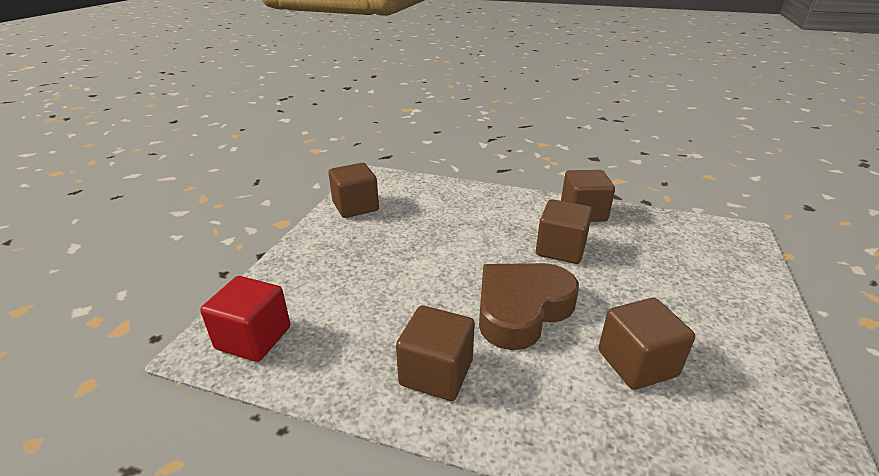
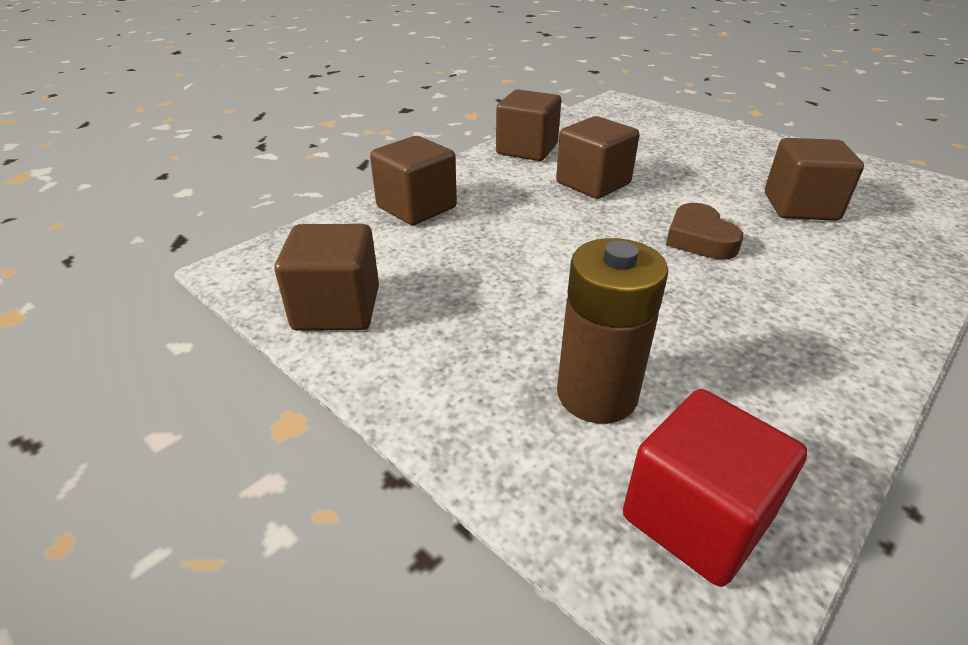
camera: 65 degrees left, 5 degrees up
(327, 293) = (596, 395): none -> brown battery
(436, 372) = (806, 328): brown cube -> brown cube (416, 207)
(521, 309) = (699, 239): brown heart -> brown heart, size x0.56

